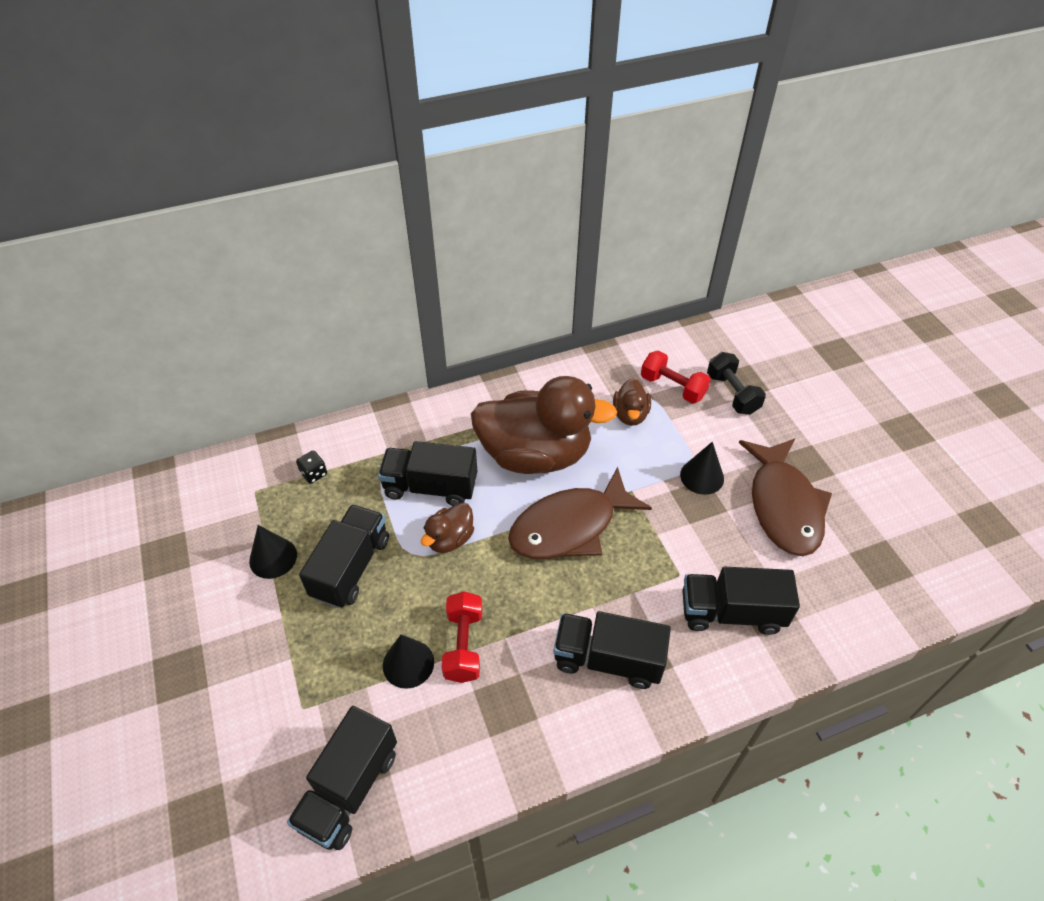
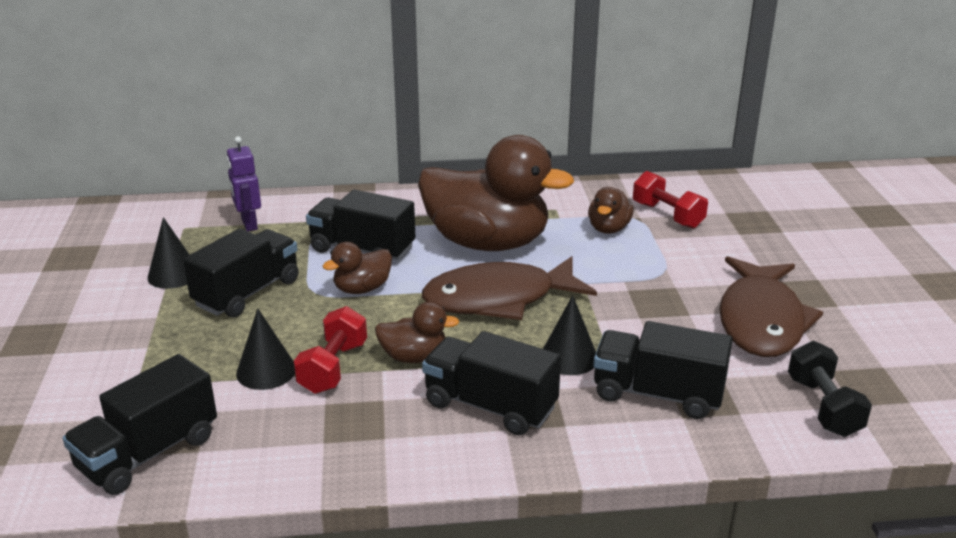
camera: 15 degrees right, 20 degrees down
(314, 474) = (249, 224): black dice -> purple robot
(526, 615) = (414, 357): none -> brown duck
(702, 476) = (671, 284): black cone -> black cone (569, 357)
(732, 394) = (736, 228): black dumbbell -> black dumbbell (823, 407)

